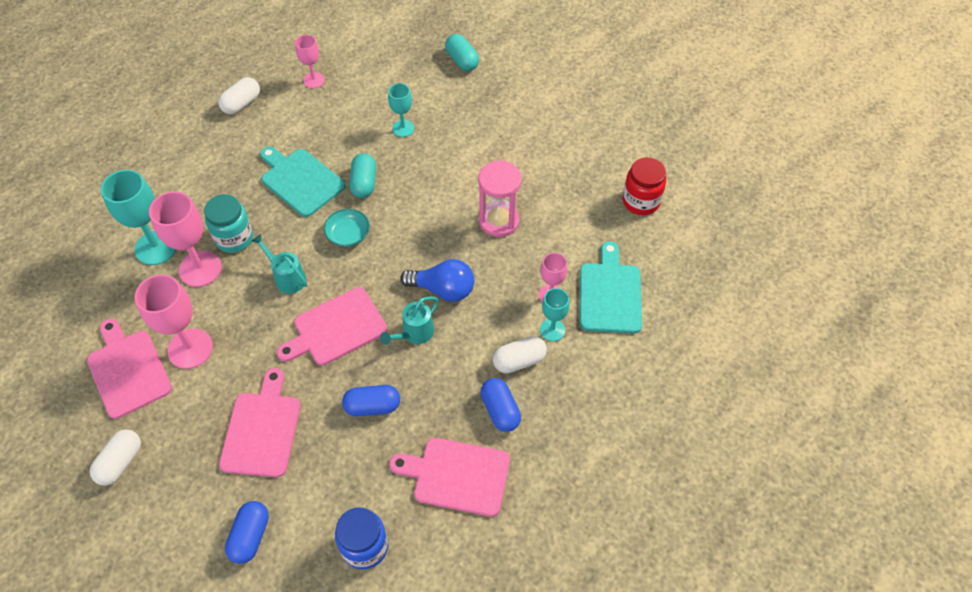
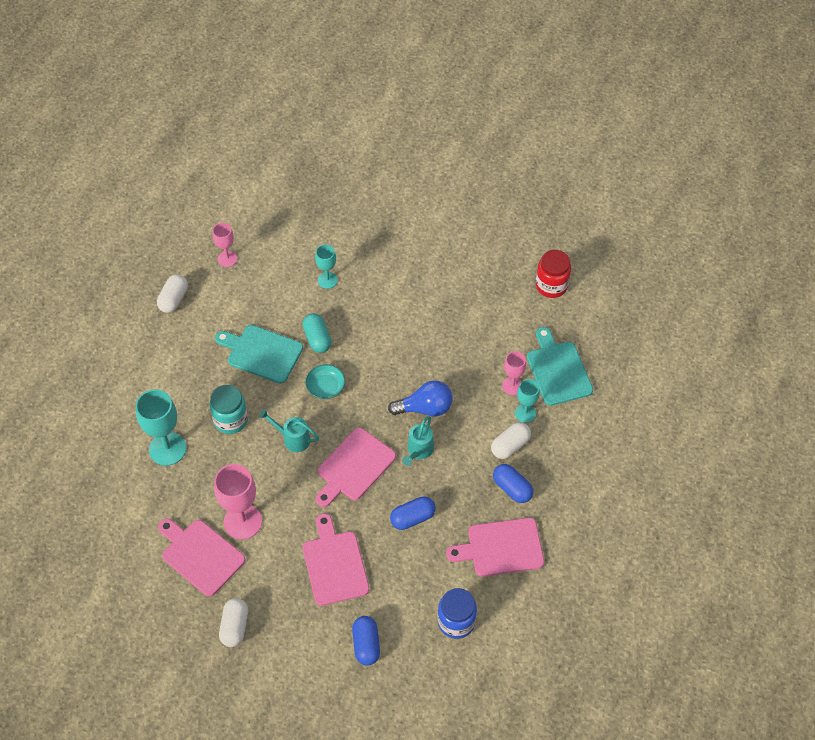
camera: 20 degrees left, 0 degrees up
(200, 269) = (215, 454): pink goblet -> none
(462, 60) = (349, 202): turquoise capsule -> none
(499, 221) = (444, 337): pink hourglass -> none

